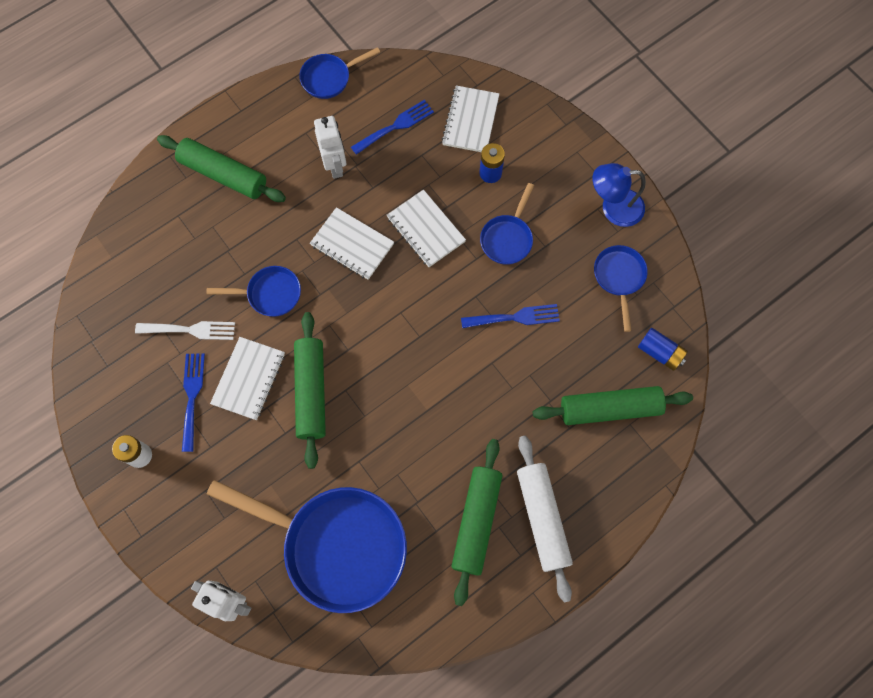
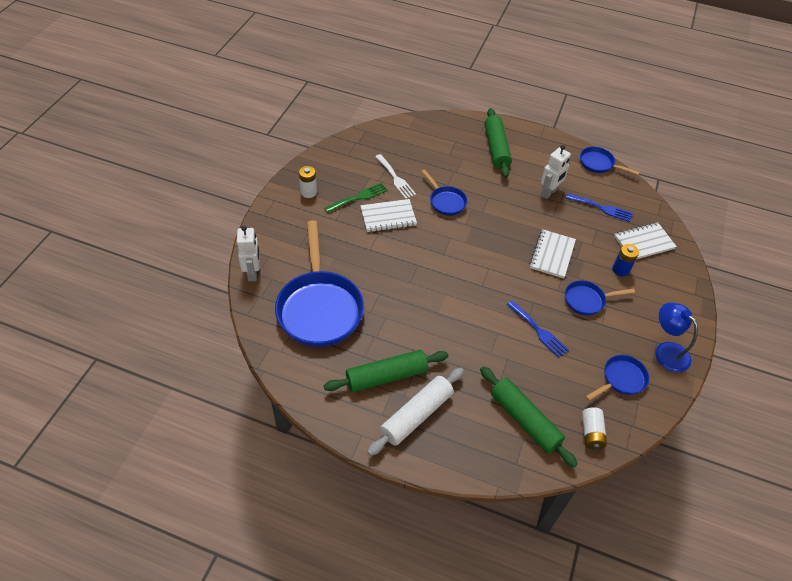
camera: 55 degrees right, 20 degrees down
(192, 396) = (358, 197): blue fork -> green fork
(311, 392) = (403, 249): green rolling pin -> none
(352, 245) = (509, 224): white notebook -> none
(660, 352) = (591, 433): blue battery -> white battery

